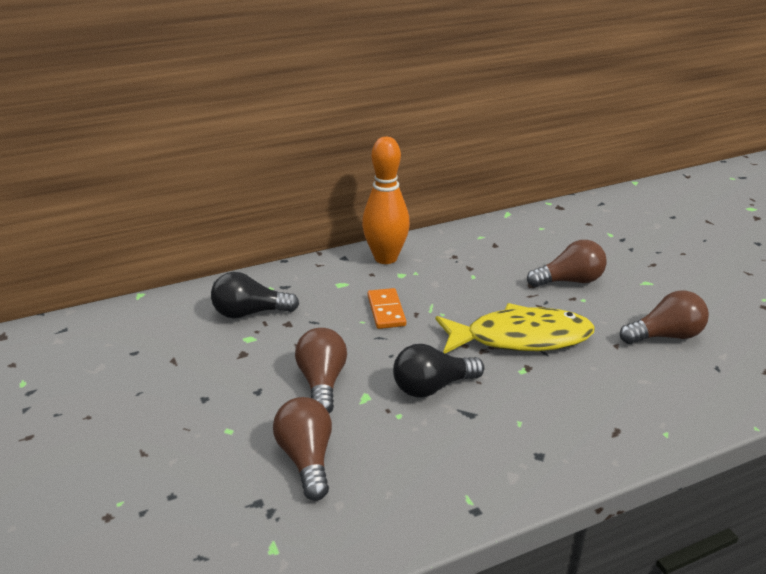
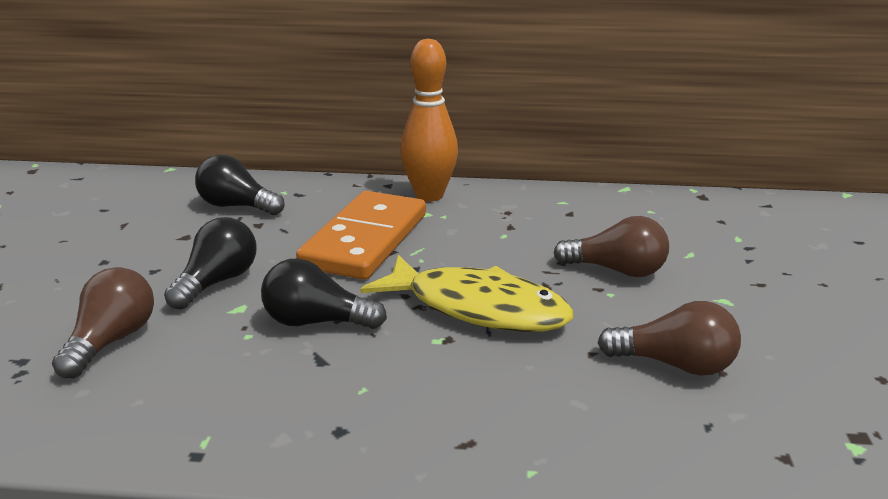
camera: 30 degrees right, 5 degrees down
(322, 382) = (217, 282): brown light bulb -> black light bulb
(386, 311) = (365, 240): orange domino -> orange domino, size x2.06

